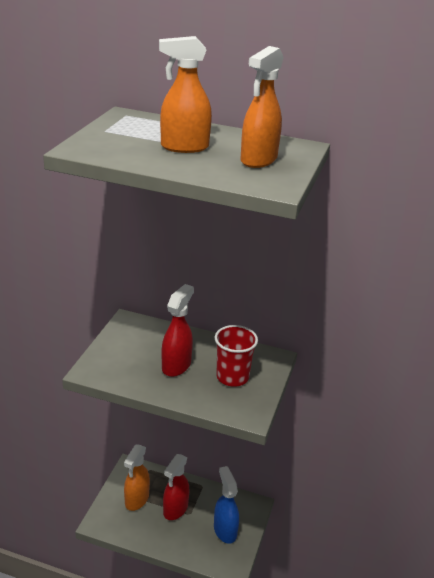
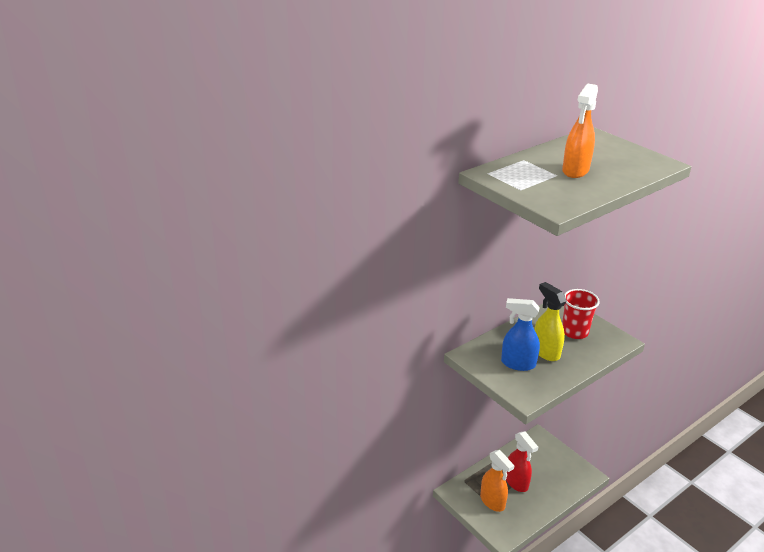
camera: 55 degrees left, 0 degrees up
(176, 365) = (545, 352): red spray bottle -> yellow spray bottle
(225, 530) = (553, 463): blue spray bottle -> blue spray bottle (517, 364)
(258, 160) = (613, 155): orange spray bottle -> none

